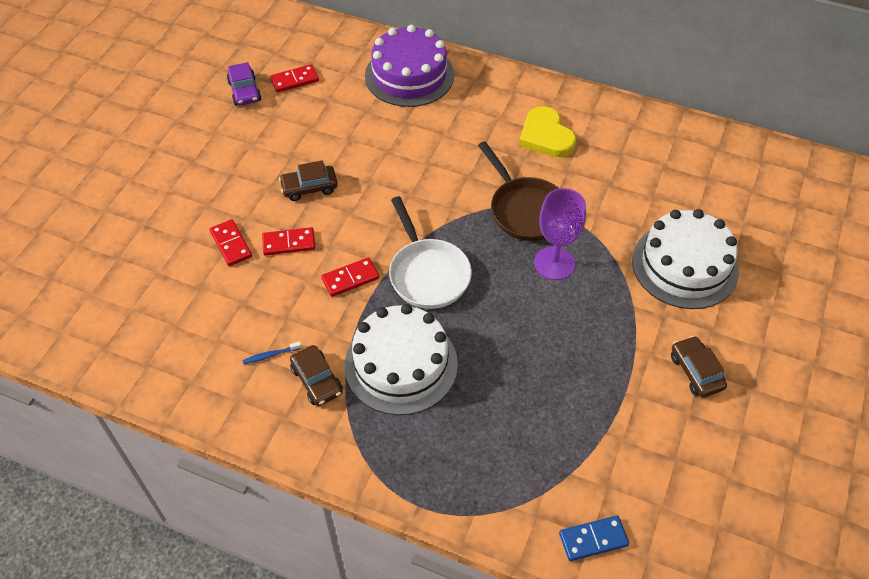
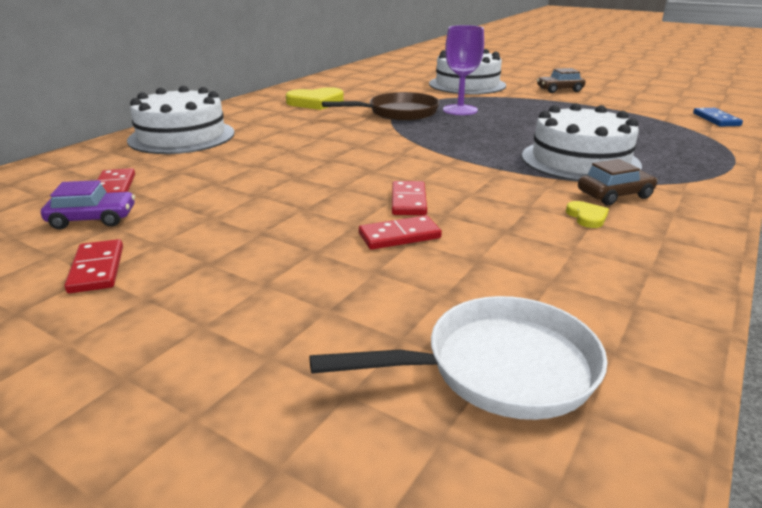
camera: 80 degrees left, 25 degrees down
(271, 355) = (587, 217): blue toothbrush -> yellow heart
(309, 187) = (320, 187): brown car -> none
(350, 278) = (469, 174): red domino -> red domino (96, 269)
(409, 75) = (182, 136): purple cake -> white cake
(427, 273) = (466, 145): white pan -> white pan (498, 368)

